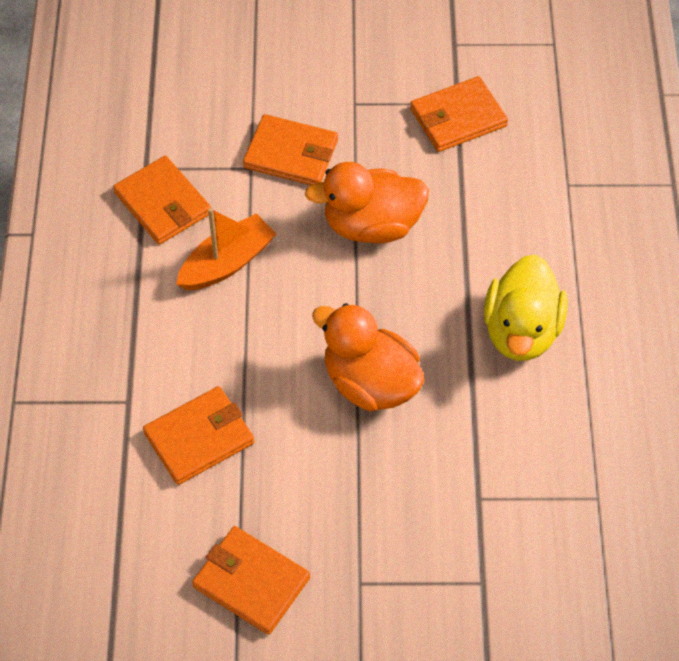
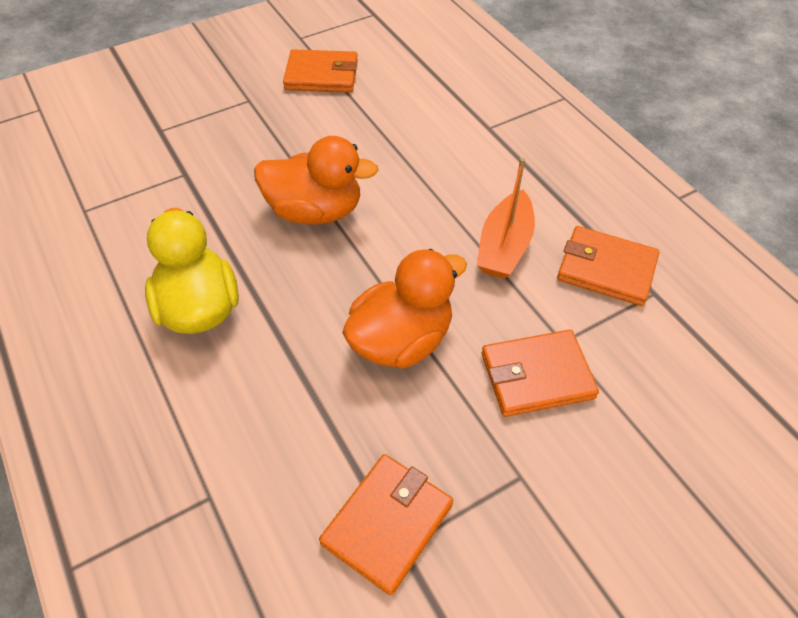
camera: 150 degrees right, 5 degrees down
(199, 438) = (419, 128): orange wallet -> none

